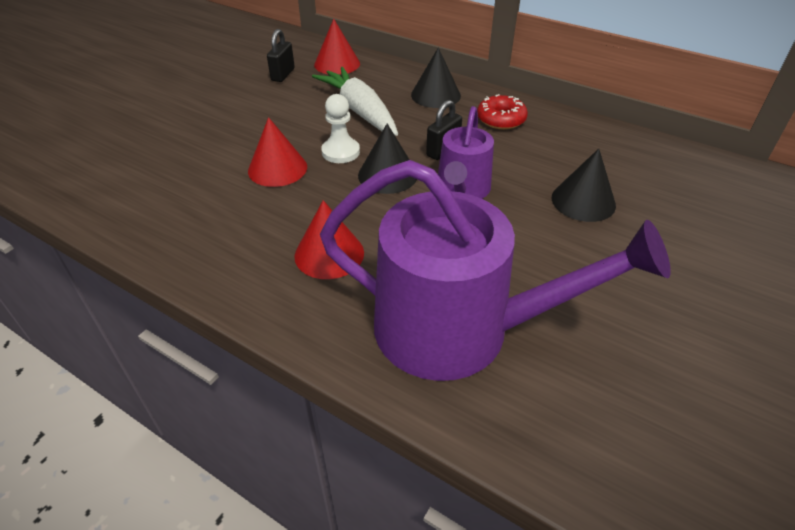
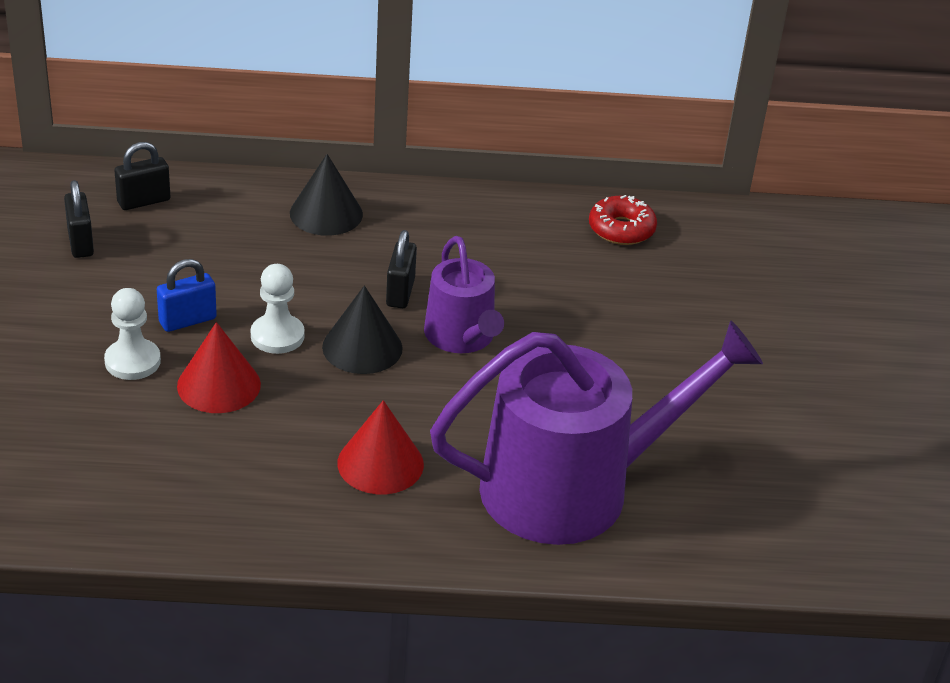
camera: 35 degrees left, 5 degrees down
(244, 140) = (132, 361): none -> white pawn
(297, 128) = (187, 320): none -> blue padlock
(337, 64) = (144, 201): red cone -> black padlock
(359, 111) = (247, 269): white carrot -> none
(501, 119) = (436, 226): red donut -> red donut (621, 229)
(583, 201) = (598, 306): black cone -> none

